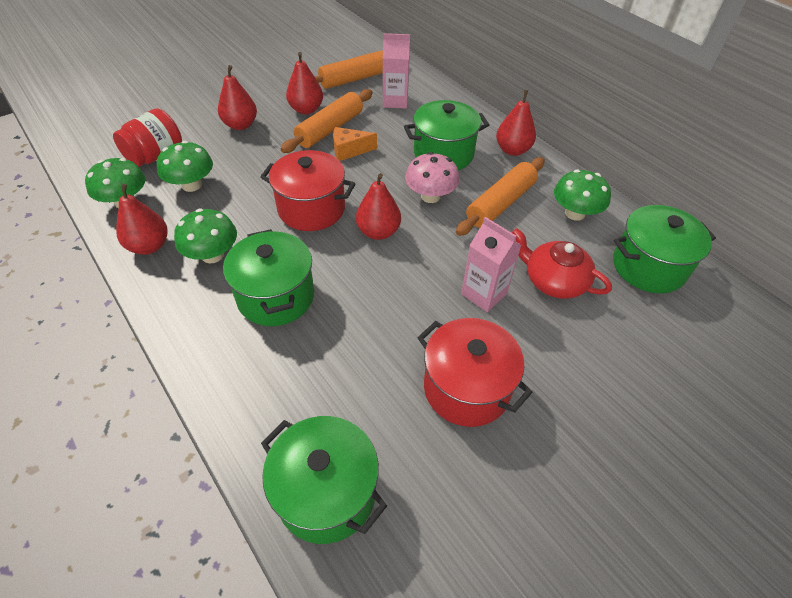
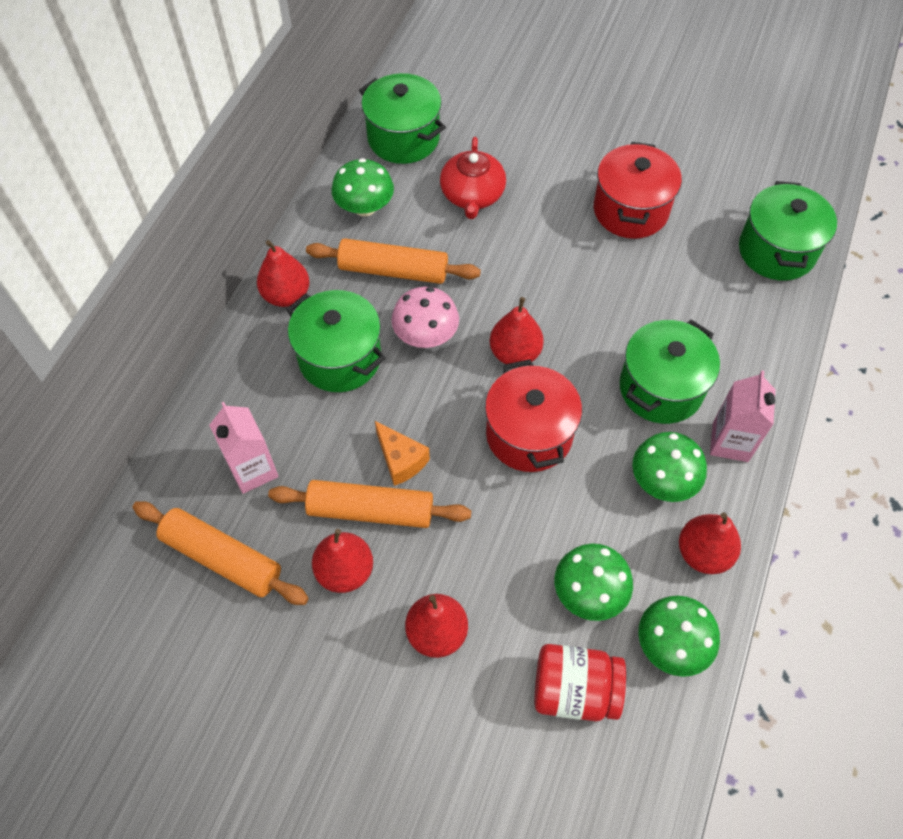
camera: 120 degrees left, 10 degrees up
(484, 294) = (527, 236): pink carton -> pink carton (730, 442)

